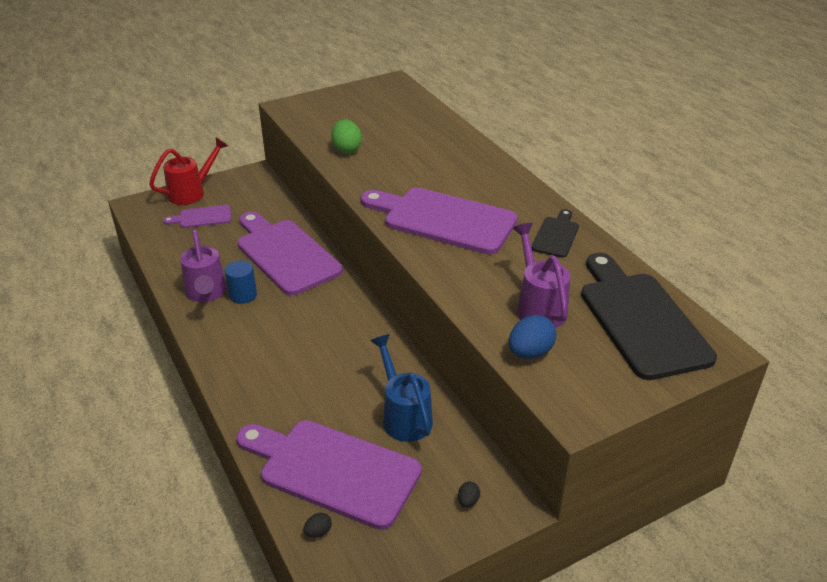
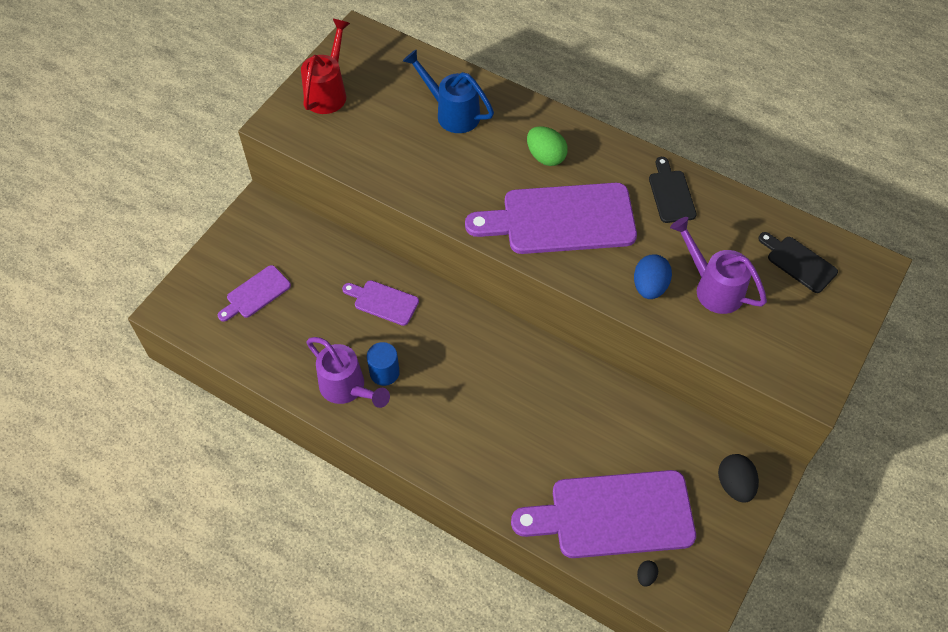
camera: 30 degrees left, 20 degrees up
(192, 192) = (213, 264): red watering can -> red watering can (328, 92)
(285, 254) = (383, 302): purple cutting board -> purple cutting board, size x0.49
(347, 149) = (394, 163): green egg -> green egg (545, 157)
(404, 415) = (629, 431): blue watering can -> blue watering can (452, 113)
(468, 501) = (734, 485): black egg -> black egg, size x1.95
(530, 352) = (740, 342): blue egg -> blue egg (649, 287)
(640, 319) = (798, 262): black cutting board -> black cutting board, size x0.49

